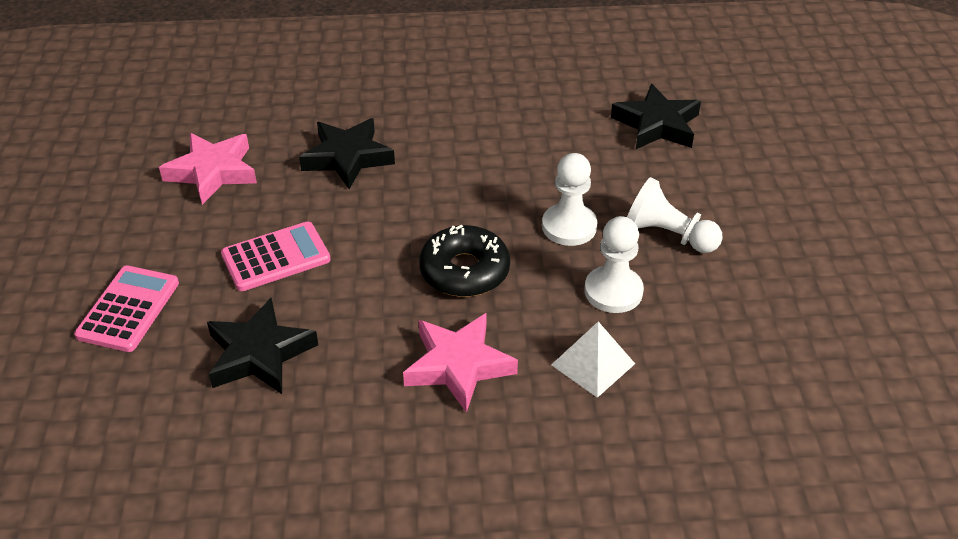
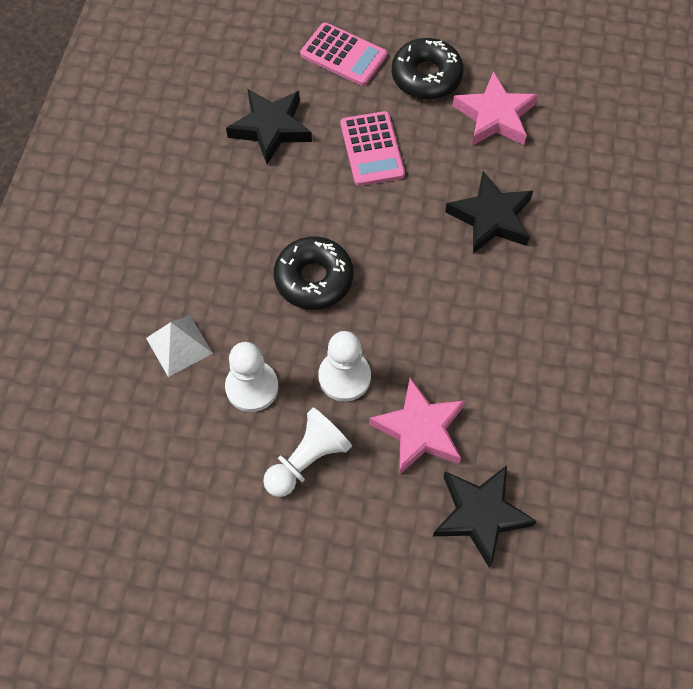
camera: 105 degrees right, 20 degrees up
(159, 231) = (426, 76): none -> black donut
(458, 365) = (213, 251): pink star -> pink star (420, 430)

